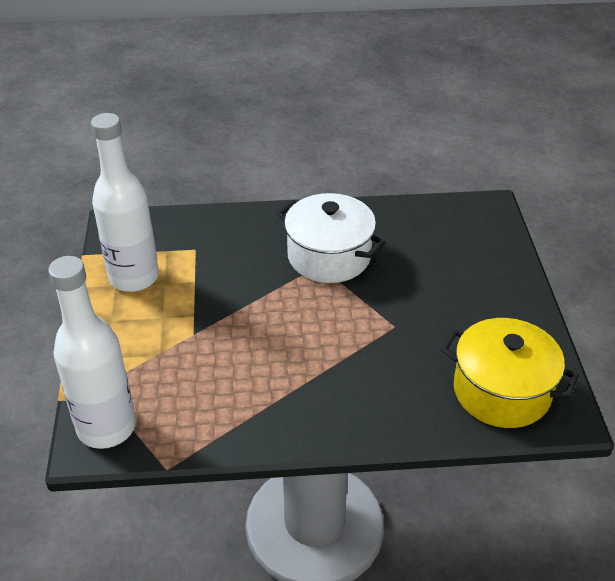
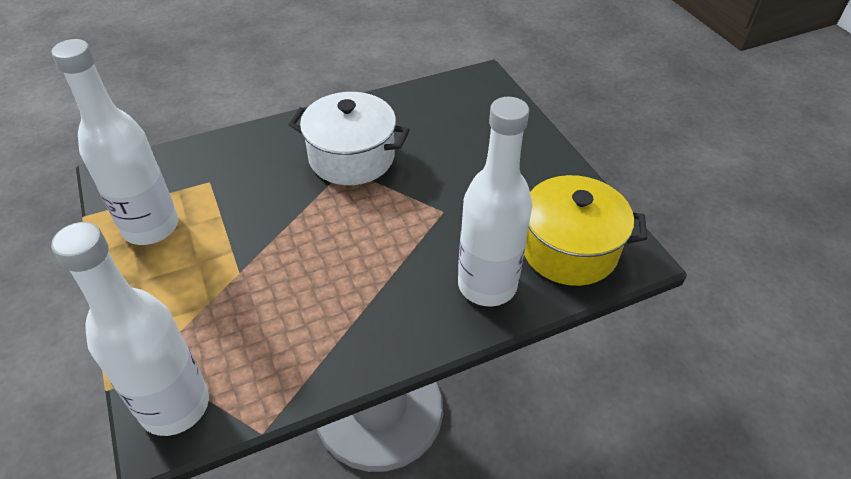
camera: 20 degrees left, 5 degrees up
(407, 403) = (487, 285): none -> white bottle

